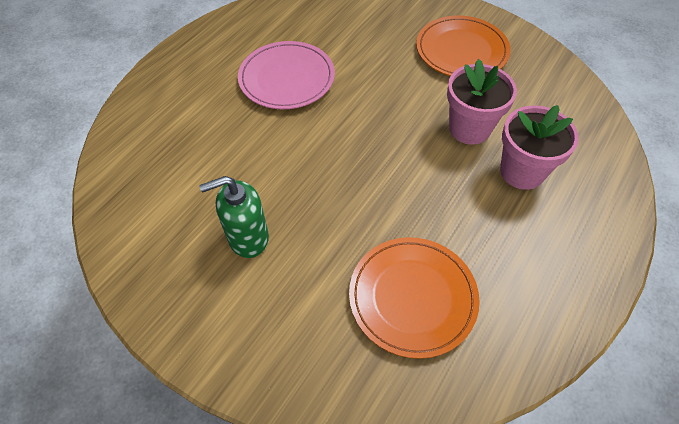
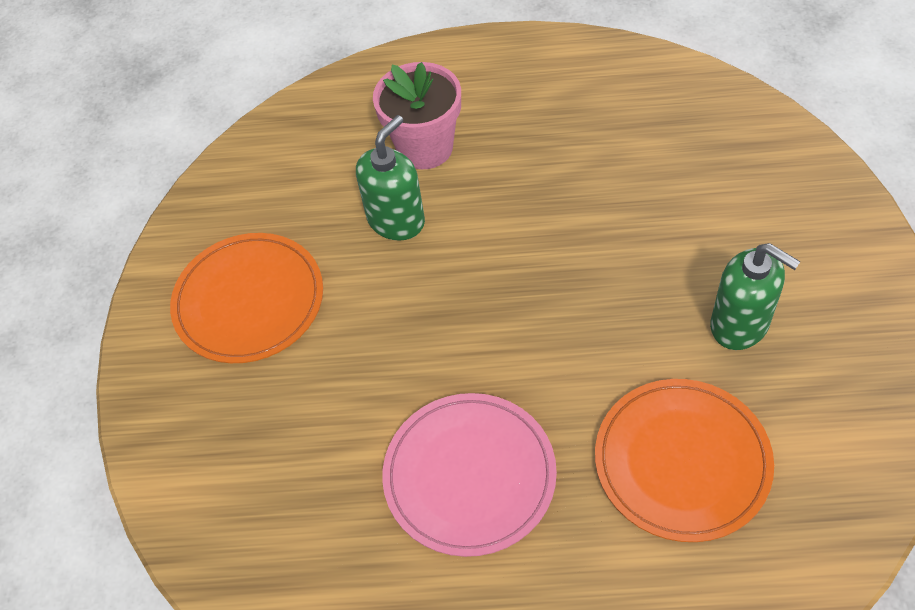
camera: 120 degrees left, 0 degrees up
(412, 297) = (658, 153): orange plate -> orange plate (682, 461)
(469, 128) = (396, 220): pink flower pot -> green soap dispenser

